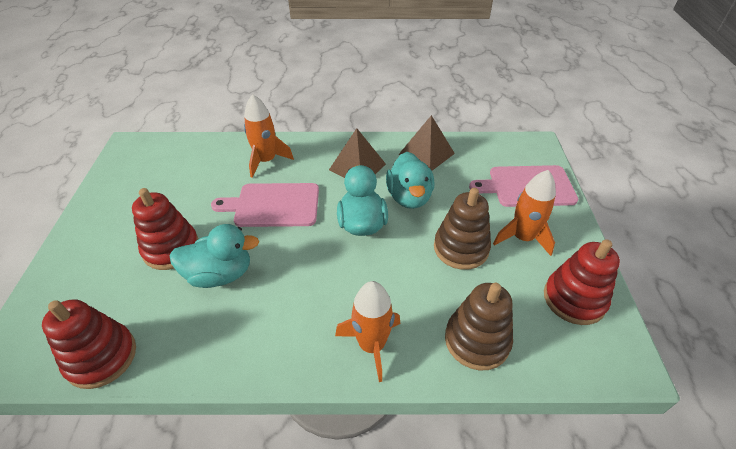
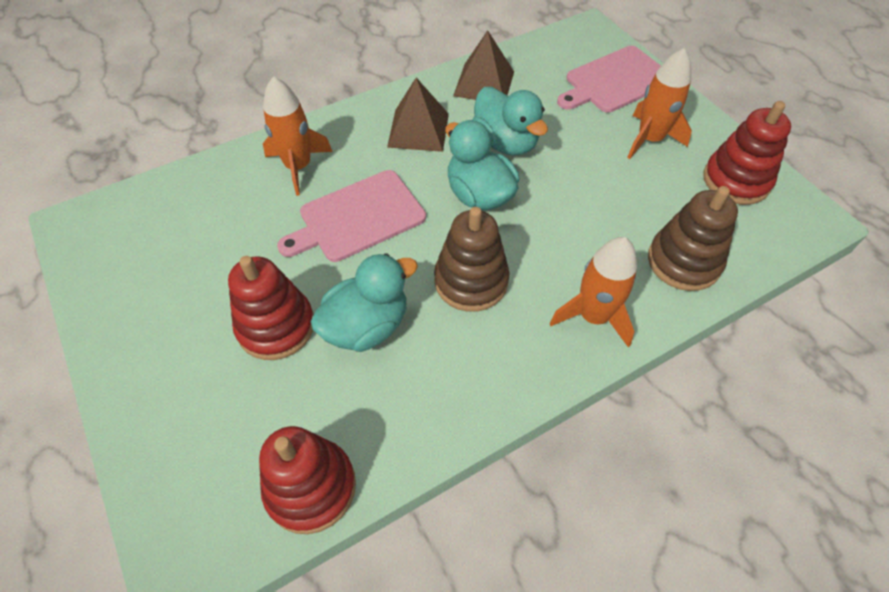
camera: 30 degrees left, 10 degrees up
(461, 248) = (601, 176): brown stacking toy -> brown stacking toy (471, 281)

